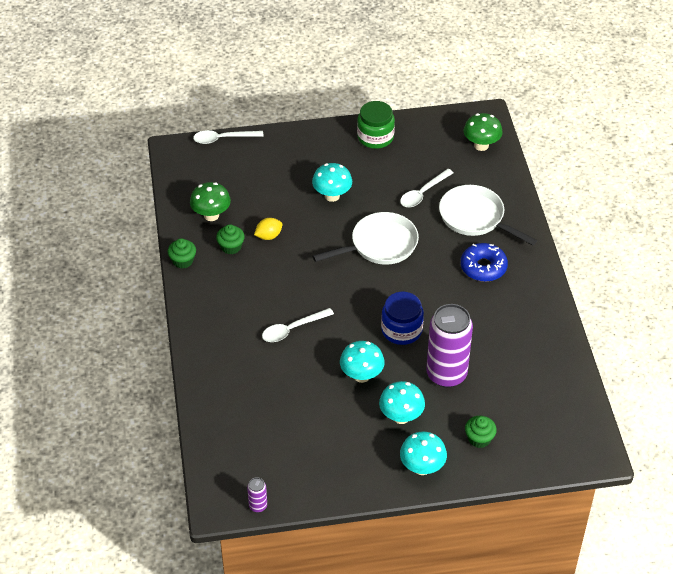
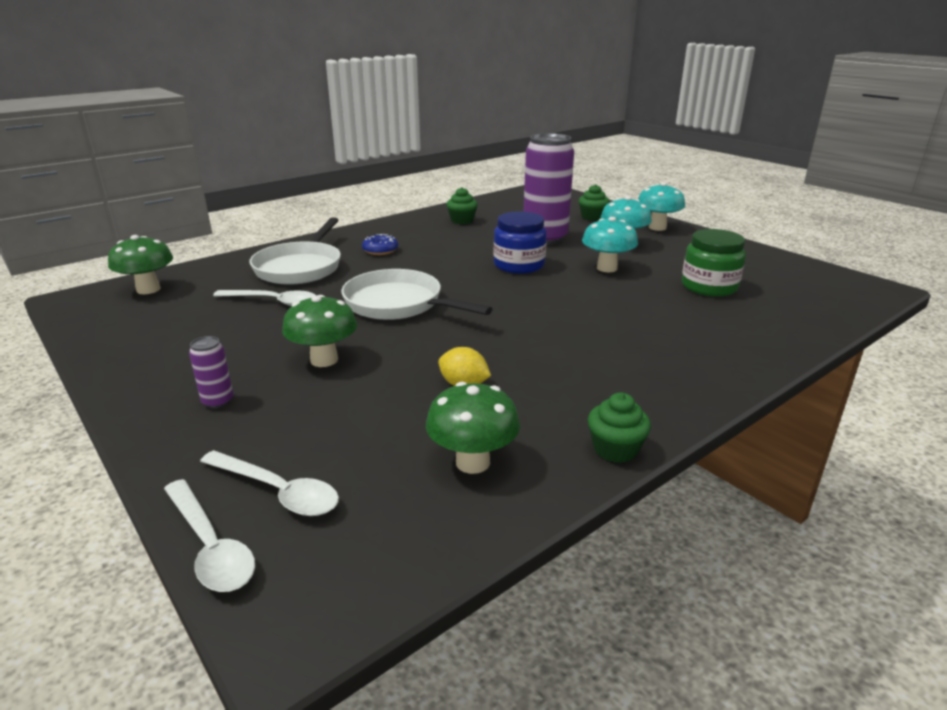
camera: 120 degrees left, 20 degrees down
(231, 247) = (525, 411): green cupcake -> green cupcake (462, 220)
(258, 506) = (832, 272): purple can -> purple can (218, 401)
(292, 329) = (606, 317): white spoon -> white spoon (278, 491)
(332, 196) = (324, 360): turquoise mushroom -> green mushroom
(375, 137) = (149, 363): green jar -> green jar (709, 286)
(483, 267) = (380, 250): blue donut -> blue donut, size x0.62

